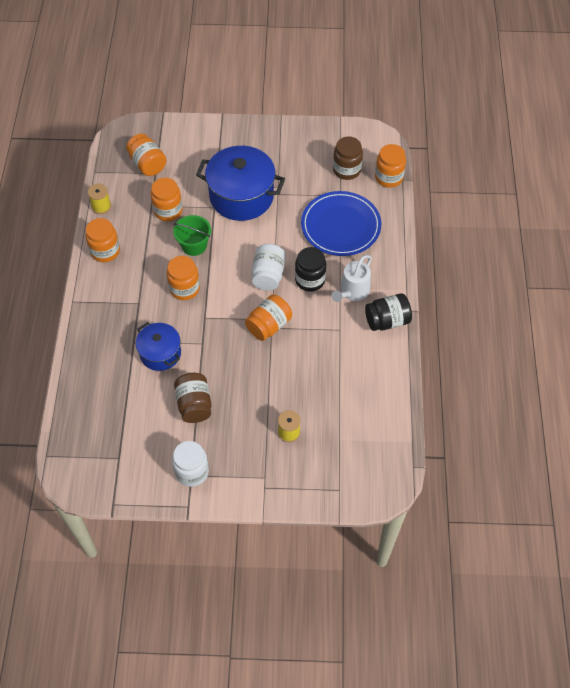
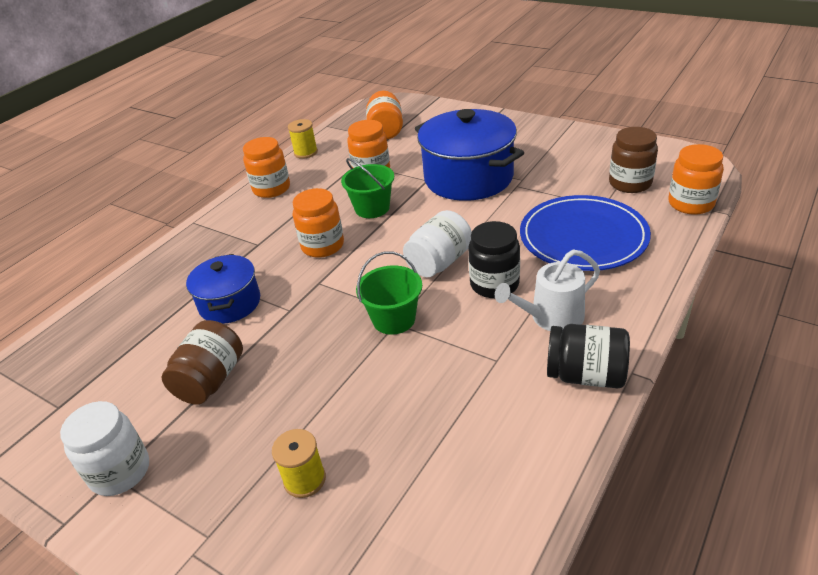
camera: 35 degrees right, 20 degrees down
(269, 325) = (394, 319): orange jar -> green bucket

